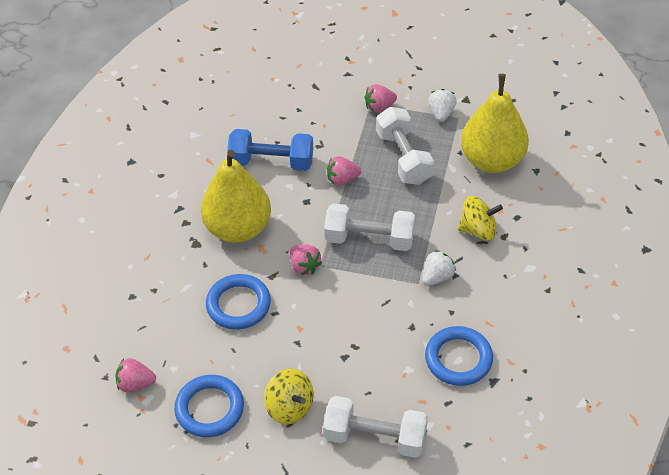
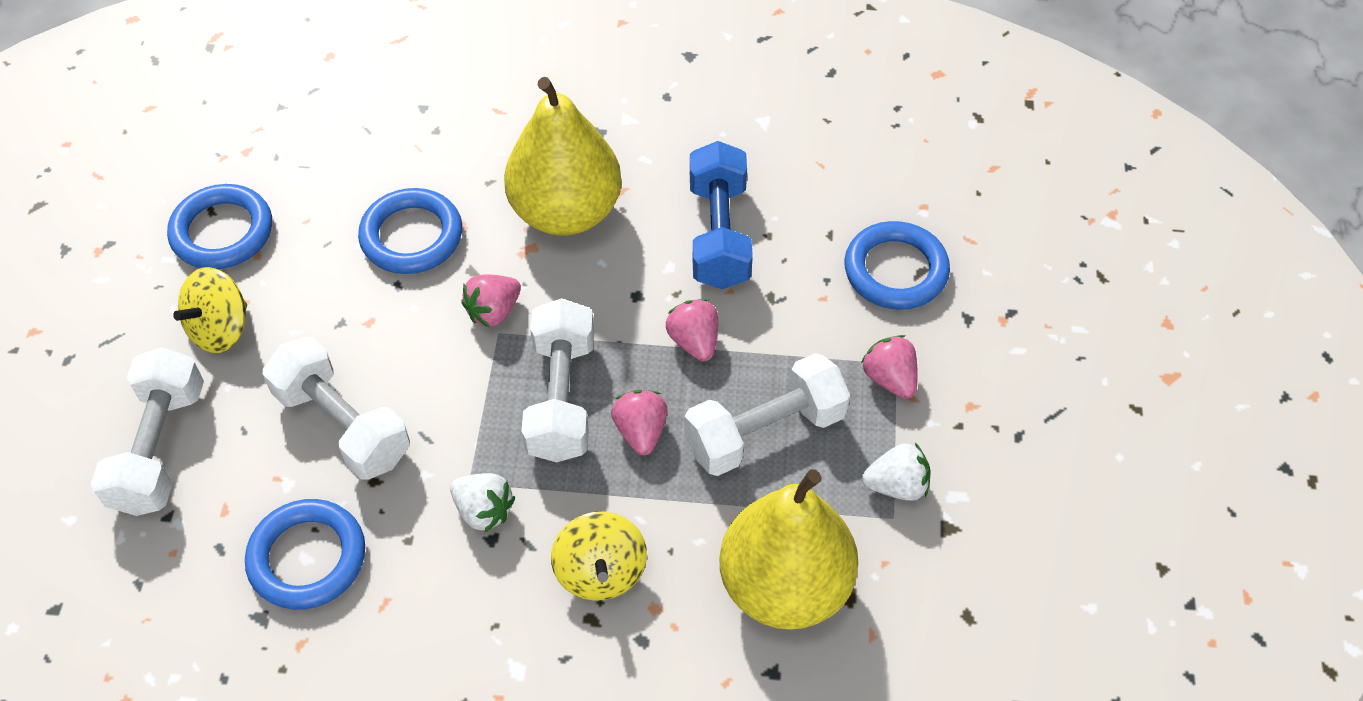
camera: 80 degrees right, 5 degrees up
(136, 384) = (268, 141): pink strawberry -> pink strawberry (641, 431)
(312, 95) = (895, 270): none -> blue ring
(372, 341) = (343, 425): none -> white dumbbell

